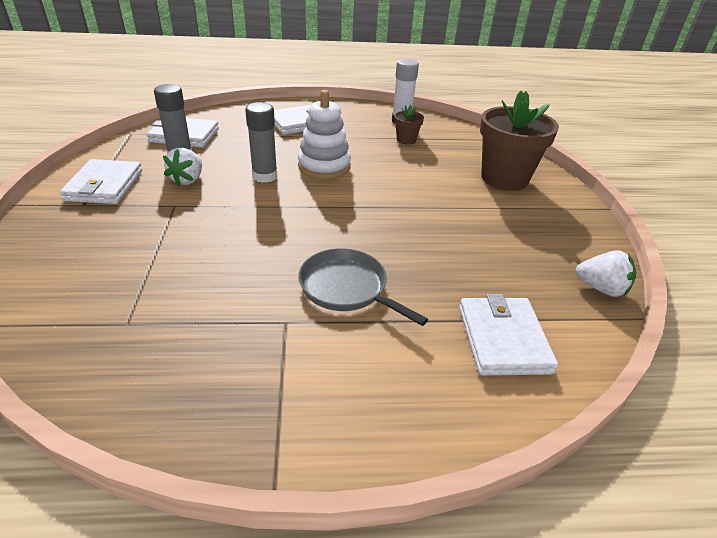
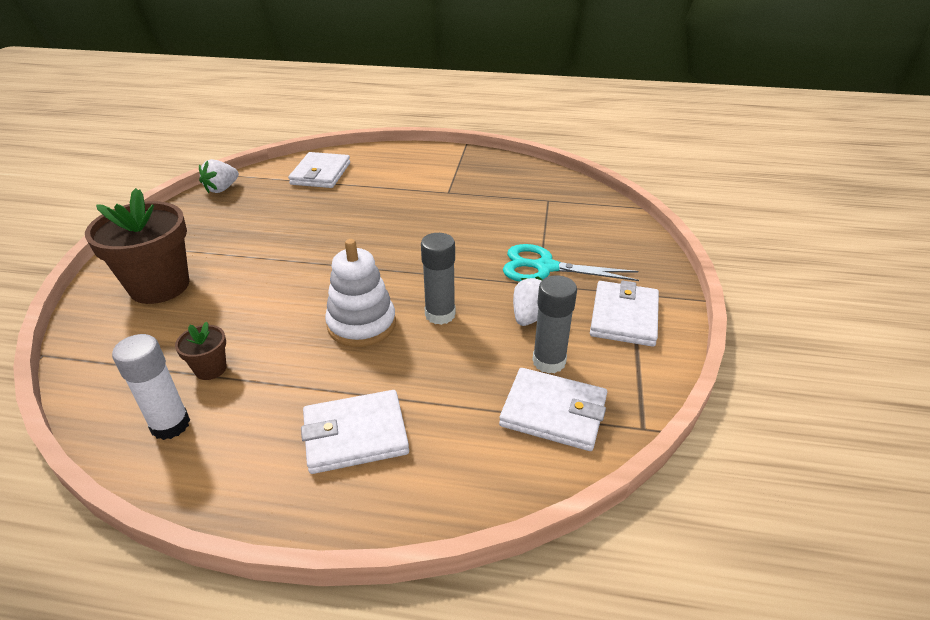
camera: 165 degrees left, 0 degrees up
(163, 221) = (545, 267): none -> turquoise scissors
(346, 288) = (400, 205): grey pan -> none
(601, 288) = (222, 189): white strawberry -> white strawberry turned 90 degrees counterclockwise

